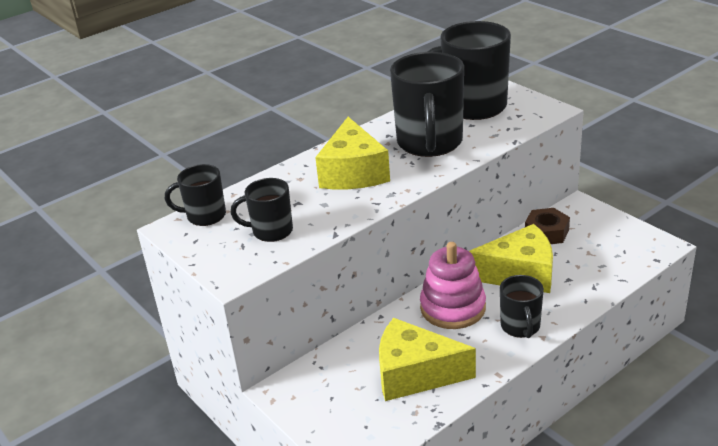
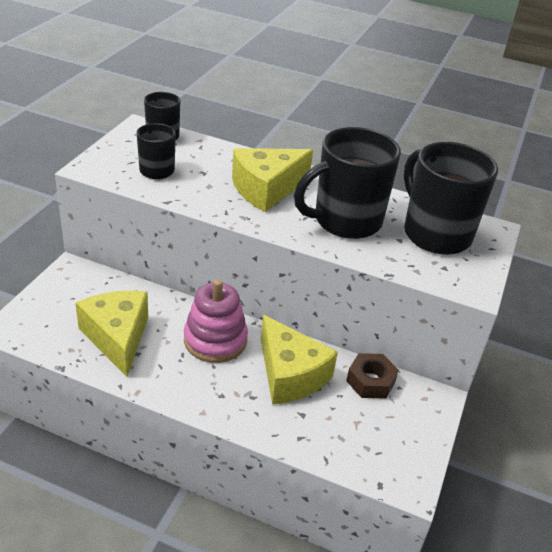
camera: 55 degrees right, 5 degrees up
(520, 327) = (210, 393): black mug -> none

